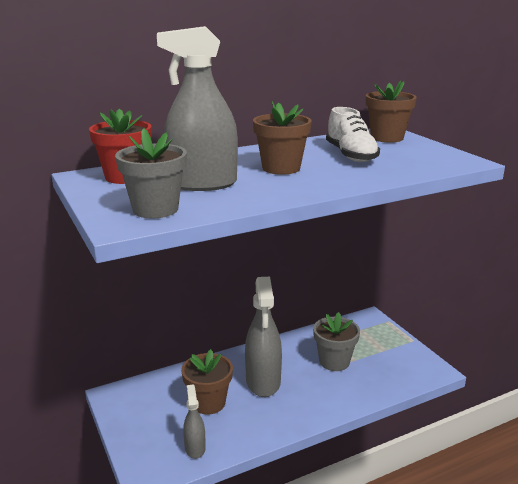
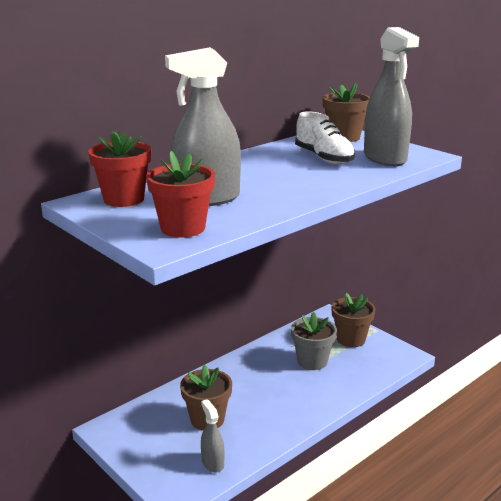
camera: 15 degrees left, 0 degrees up
(155, 209) = (183, 228): grey flower pot -> red flower pot
(263, 381) = (252, 390): grey spray bottle -> grey spray bottle (385, 158)
(281, 168) = (269, 176): brown flower pot -> brown flower pot (351, 339)

